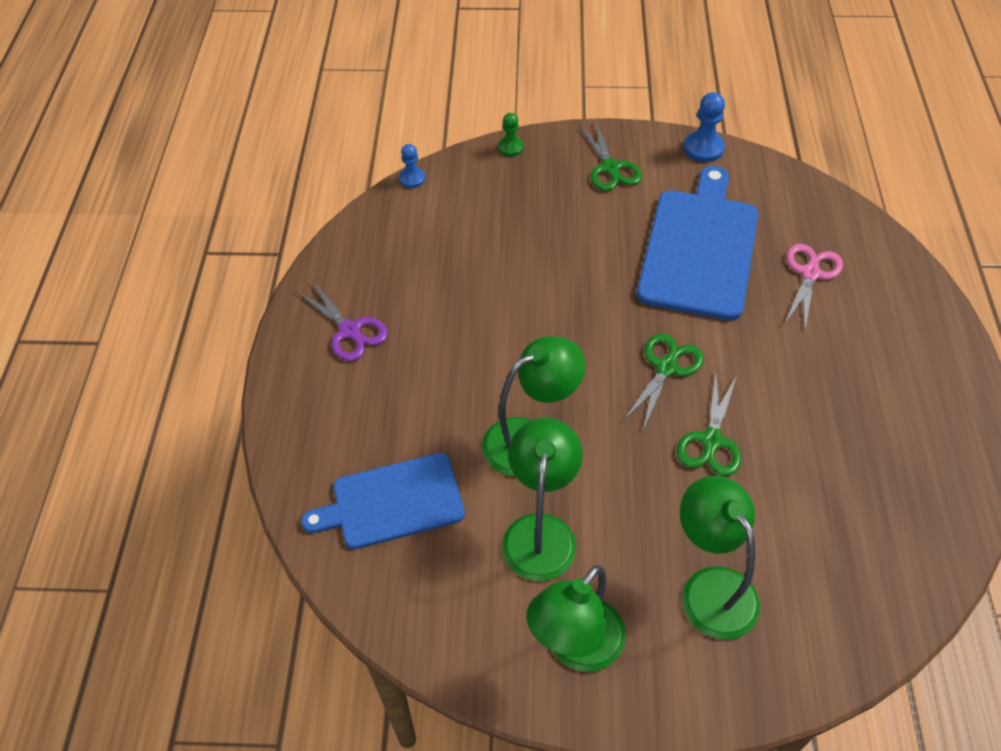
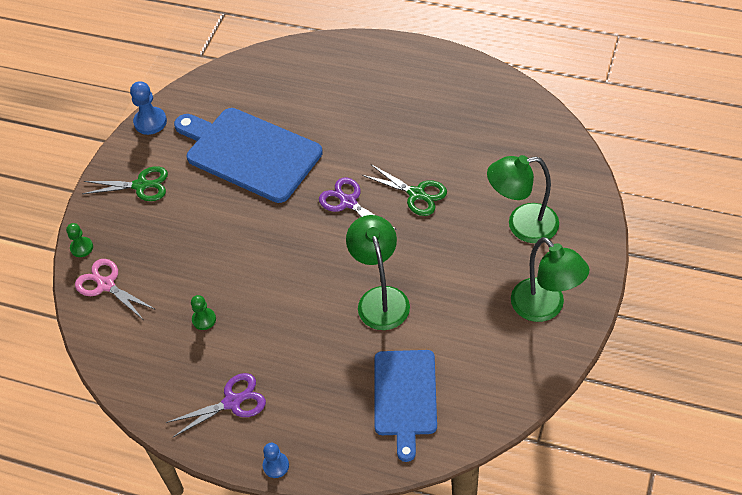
camera: 70 degrees left, 0 degrees up
(412, 179) = (81, 327): blue pawn -> blue pawn (276, 465)
(449, 275) = (204, 319): none -> green pawn
(540, 531) = (456, 308): green lamp -> none
(666, 368) = (348, 202): green scissors -> purple scissors
(810, 274) = (300, 99): pink scissors -> pink scissors (106, 285)

